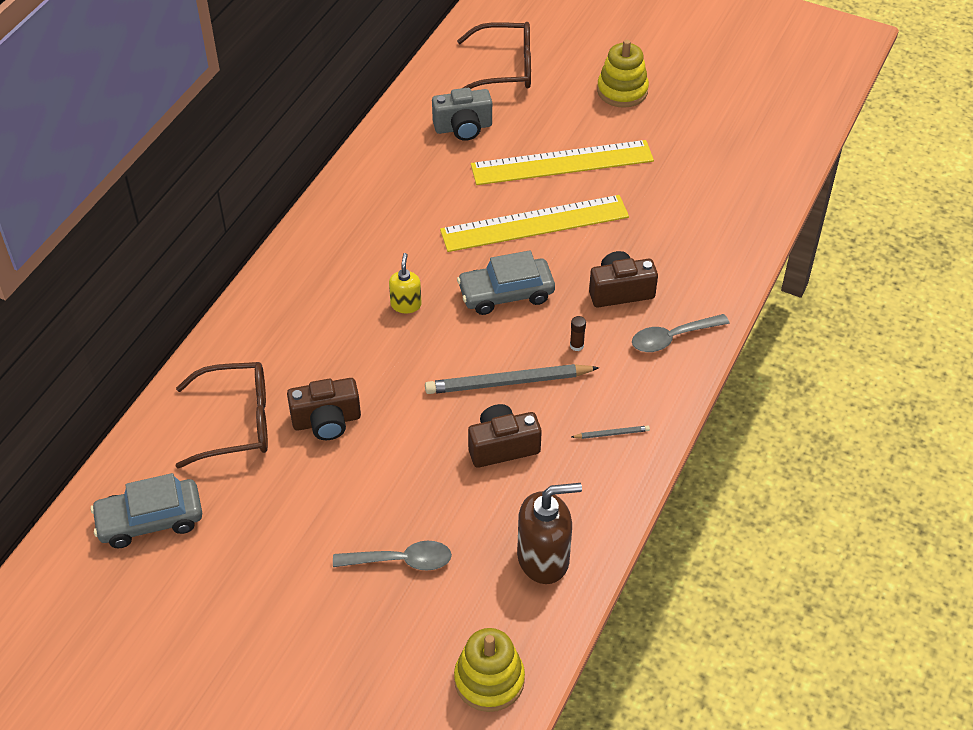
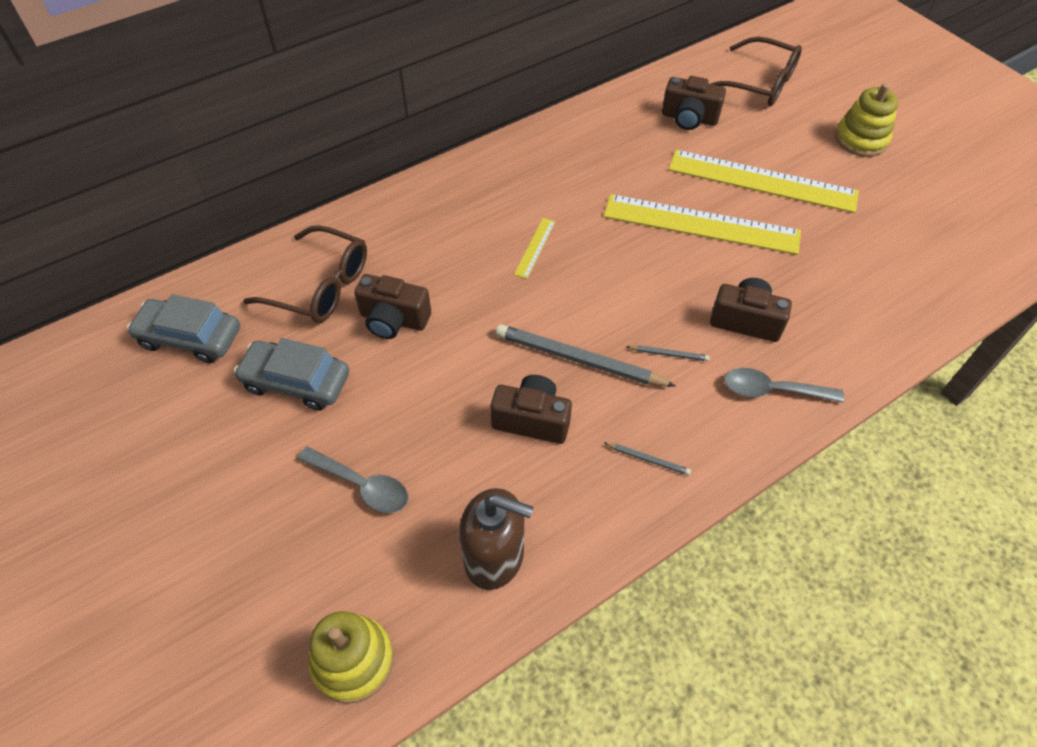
camera: 30 degrees right, 5 degrees up
(406, 304) = (535, 247): yellow soap dispenser -> yellow ruler
(463, 128) = (689, 118): grey camera -> brown camera
(506, 293) = (632, 276): grey car -> grey car (296, 382)
(576, 345) = (668, 354): brown glue stick -> grey pencil

